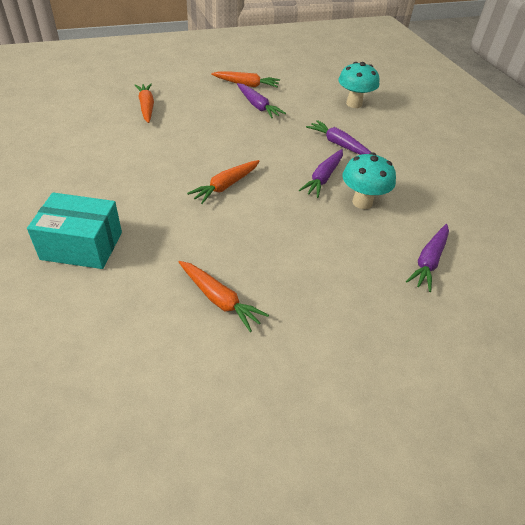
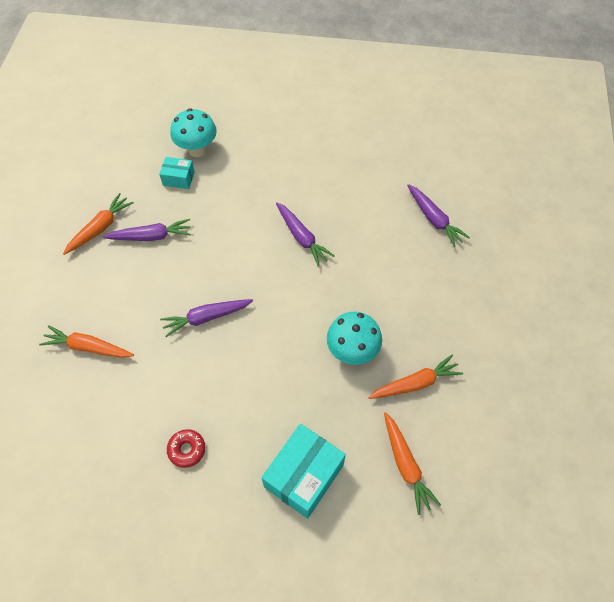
camera: 60 degrees left, 15 degrees up
(82, 173) = (187, 450): none -> red donut
(225, 186) = (274, 322): orange carrot -> orange carrot (406, 465)
(319, 103) = (178, 178): none -> turquoise box
(339, 144) = (258, 199): purple carrot -> purple carrot (206, 318)
(362, 202) = (348, 225): turquoise mushroom -> turquoise mushroom (352, 352)

